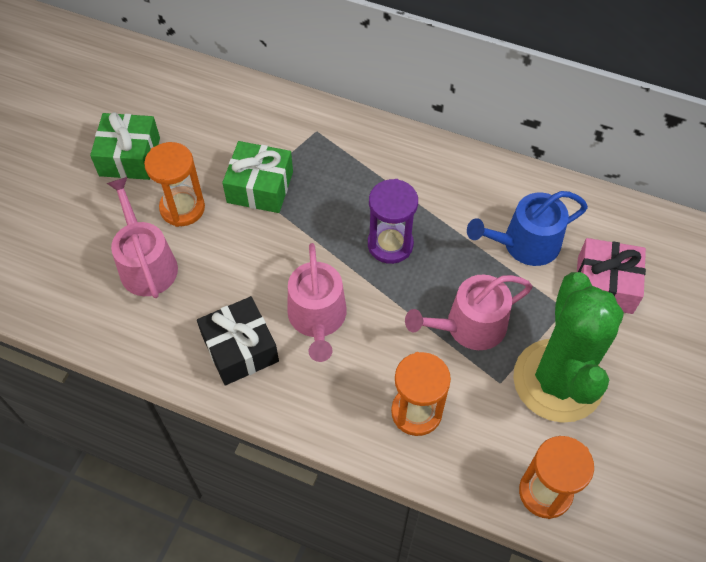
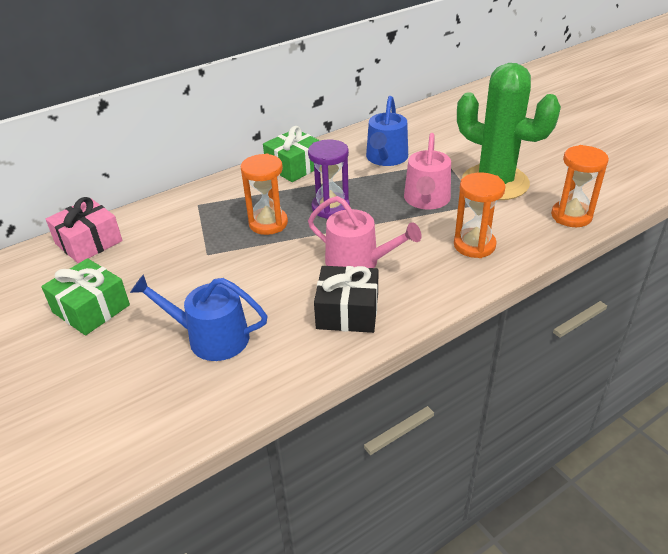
camera: 55 degrees left, 20 degrees down
(146, 264) = (211, 337): pink watering can -> blue watering can
(182, 208) = (181, 296): orange hourglass -> orange hourglass (268, 223)
(260, 187) = (212, 248): green gift -> green gift (294, 166)
(604, 285) = (442, 143): pink gift -> pink gift (88, 242)

